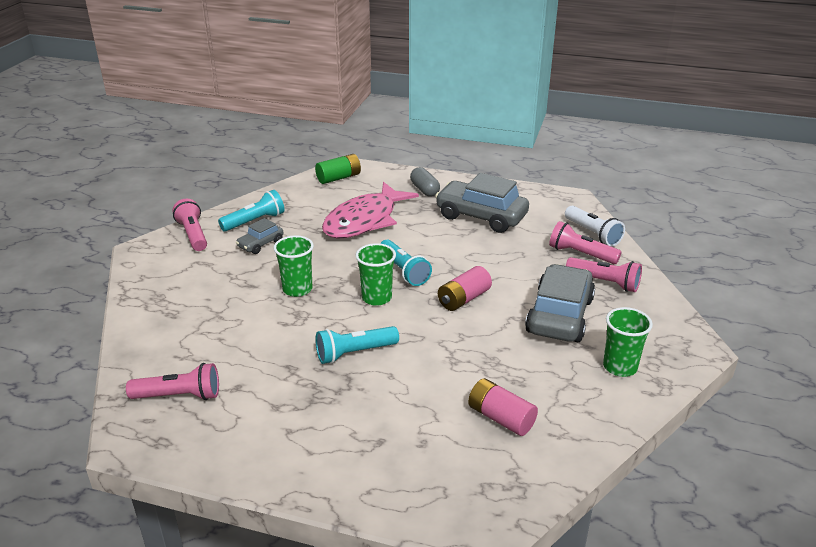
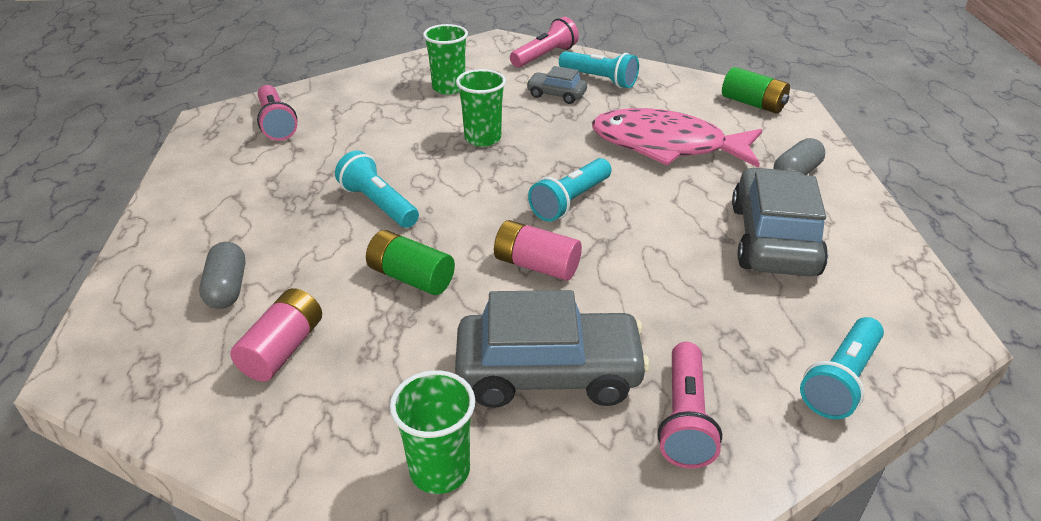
camera: 70 degrees right, 5 degrees up
(376, 298) = (497, 194): green cup -> green cup (449, 88)
(420, 442) = (227, 288): none -> grey capsule
(451, 351) = (411, 277): none -> green battery
(580, 254) = (755, 373): pink flashlight -> none
(593, 234) = (841, 381): white flashlight -> turquoise flashlight

